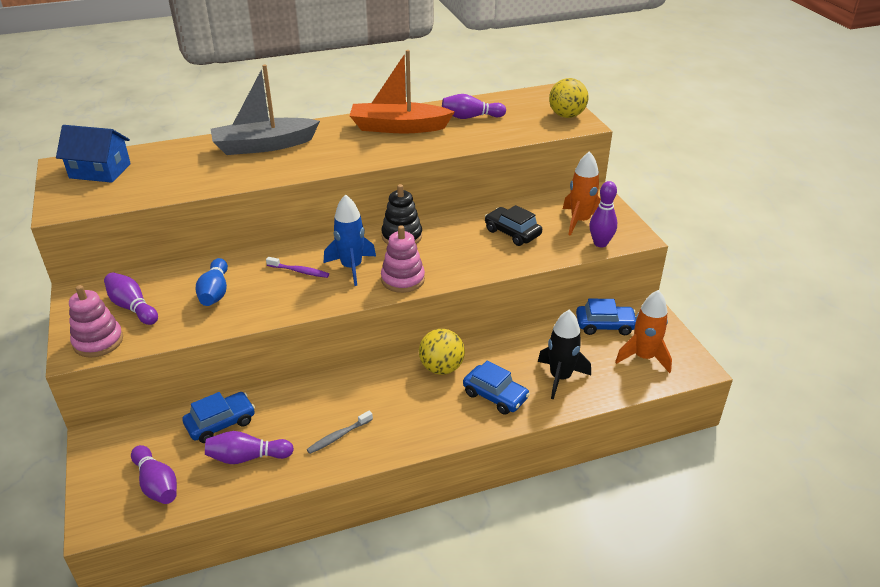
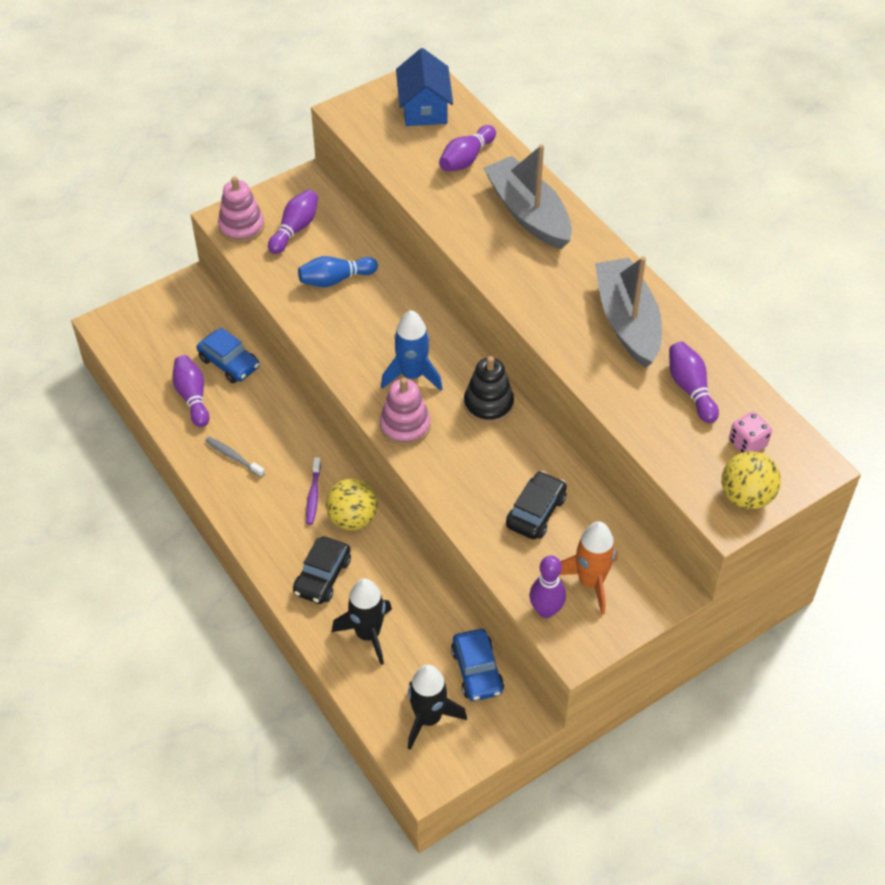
camera: 75 degrees right, 15 degrees up
(157, 484) = (150, 346): purple bowling pin -> purple bowling pin (466, 159)
(299, 271) = (391, 333): purple toothbrush -> purple toothbrush (313, 495)
(398, 127) = (627, 321): orange boat -> grey boat
(495, 396) = (322, 576): blue car -> black car
(524, 108) = (747, 443): none -> pink dice
(643, 357) = (428, 718): orange rocket -> black rocket

